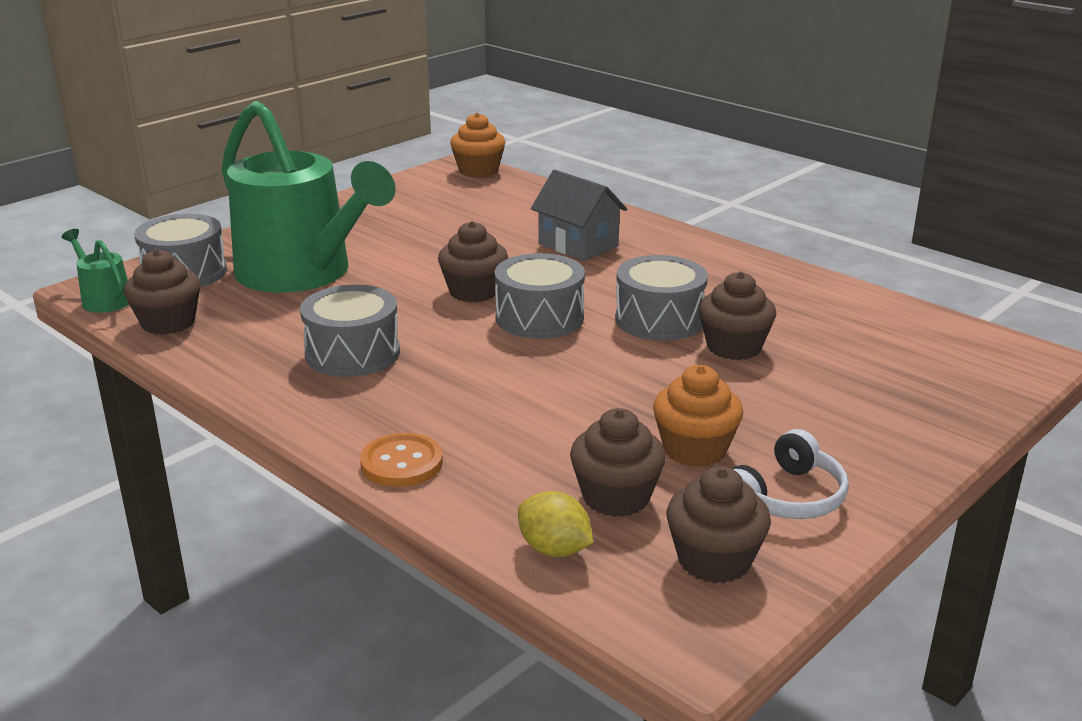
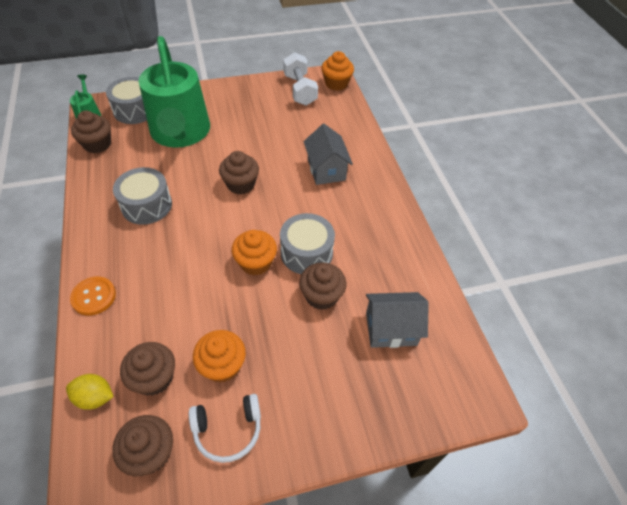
camera: 30 degrees right, 25 degrees up
(433, 189) = (300, 90): none -> white dumbbell
(539, 318) = (251, 221): grey drum -> none
(554, 549) = (95, 397): yellow lemon -> yellow lemon turned 60 degrees counterclockwise
(603, 350) = (255, 262): none -> orange cupcake
(857, 343) = (391, 329): none -> grey house

